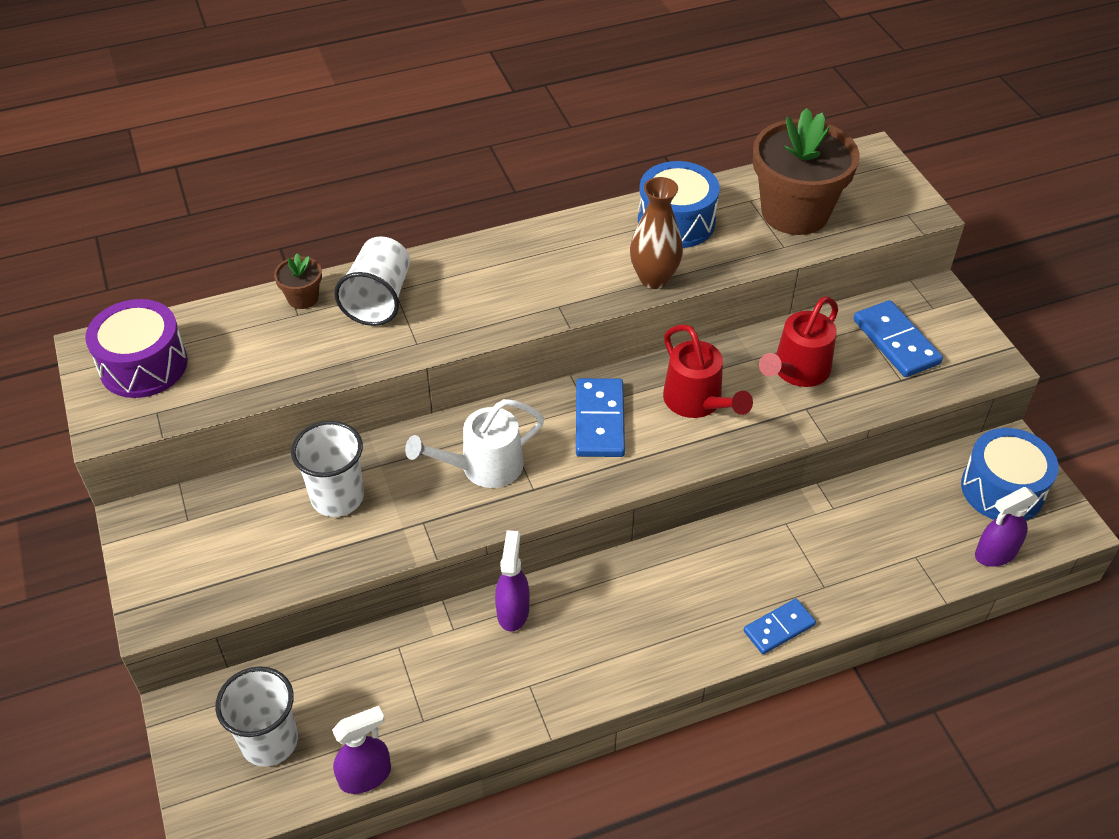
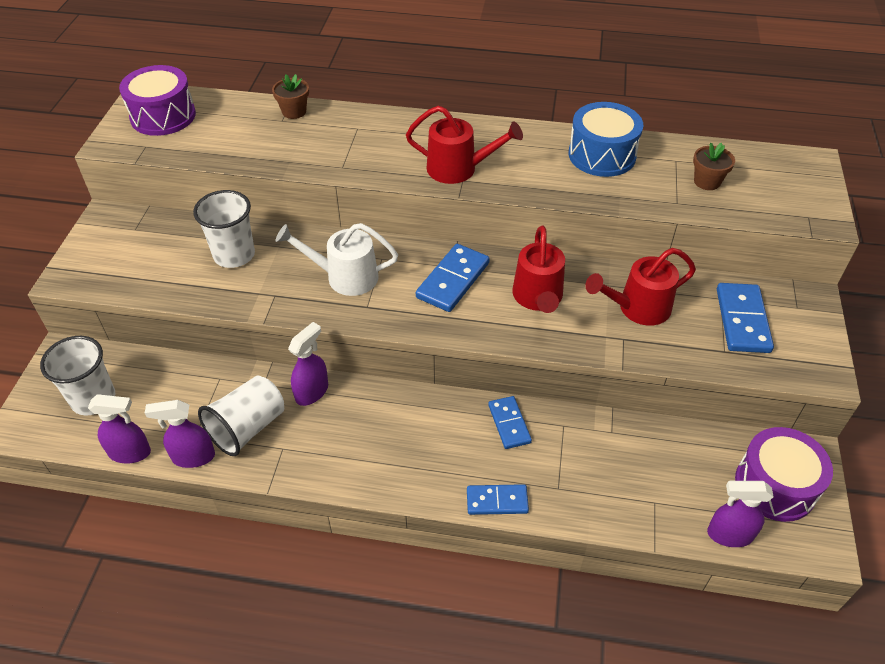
camera: 30 degrees right, 0 degrees up
(379, 299) = (342, 130): white cup -> white cup (247, 428)
(440, 744) = (193, 457): none -> purple spray bottle
(545, 295) = (459, 169): none -> red watering can
(654, 279) = (550, 188): brown vase -> none
(735, 546) = (509, 424): none -> blue domino
(795, 212) = (707, 181): brown flower pot -> brown flower pot, size x0.43
(1002, 489) = (775, 485): blue drum -> purple drum

